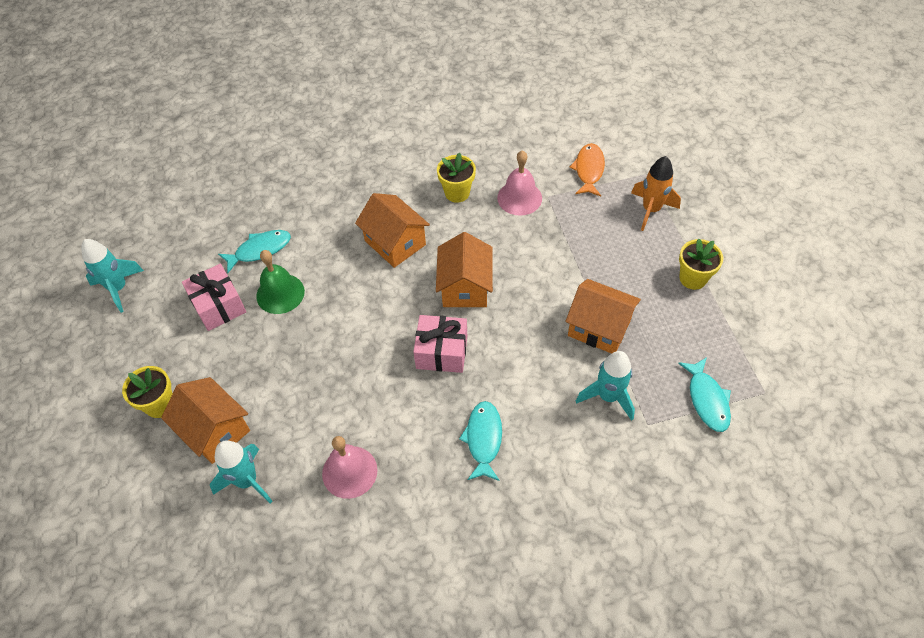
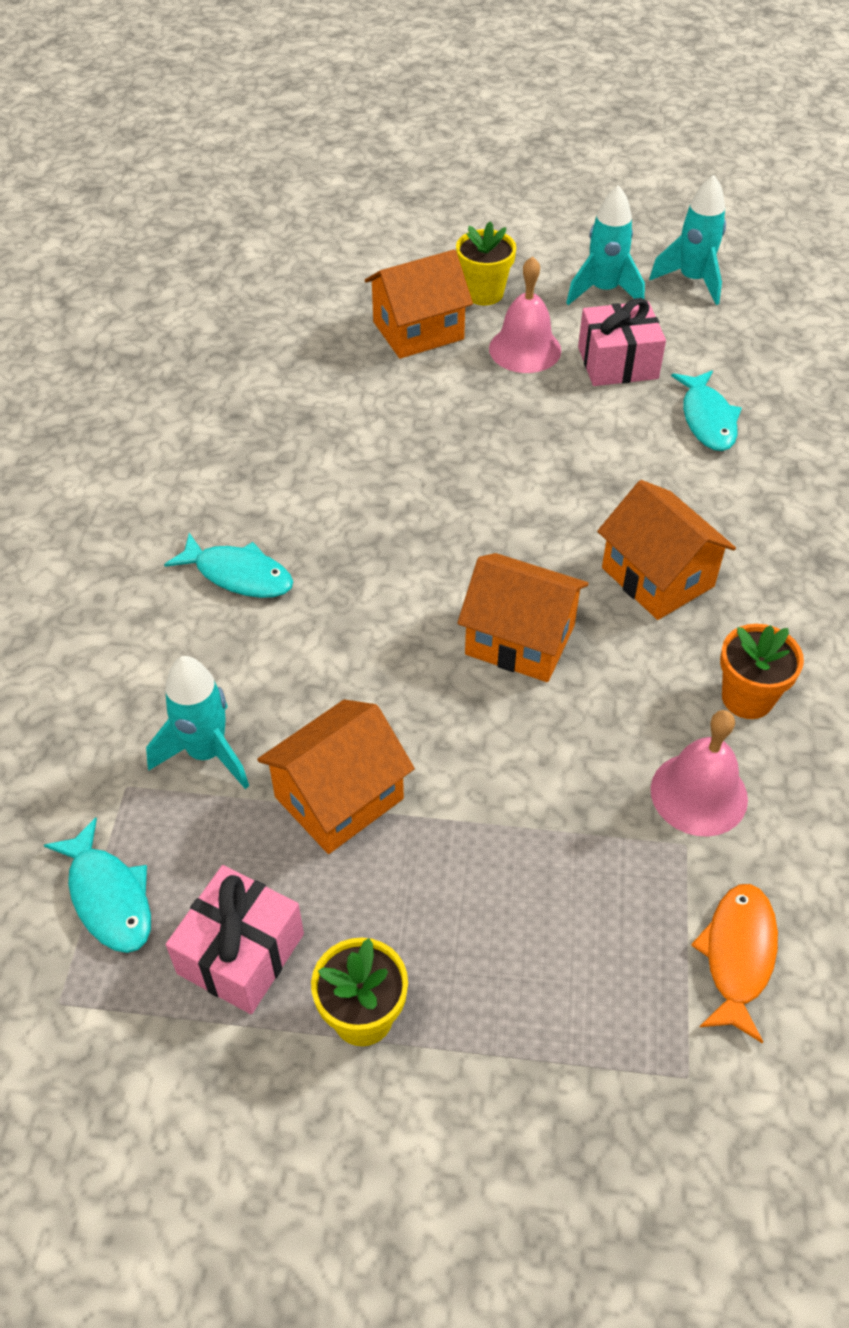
camera: 110 degrees right, 5 degrees down
(247, 481) = (331, 345): turquoise rocket -> turquoise rocket (604, 291)
(280, 293) = (611, 425): green bell -> none
(349, 472) = (283, 432): pink bell -> pink bell (525, 349)
(395, 243) = (657, 577): orange house -> orange house turned 75 degrees clockwise
(441, 352) = (409, 573): pink gift -> pink gift (240, 953)
(457, 193) = (747, 698): yellow flower pot -> orange flower pot
(589, 170) = (737, 956): orange fish -> orange fish turned 105 degrees counterclockwise
(651, 210) = (575, 1028): orange rocket -> none
(707, 399) = (109, 897): turquoise fish -> turquoise fish turned 135 degrees counterclockwise

